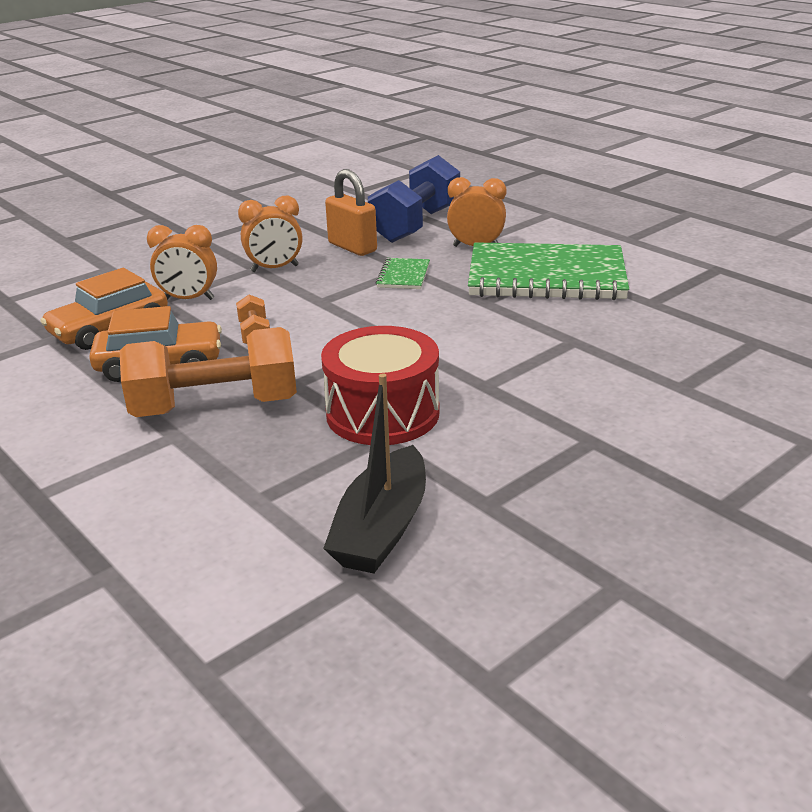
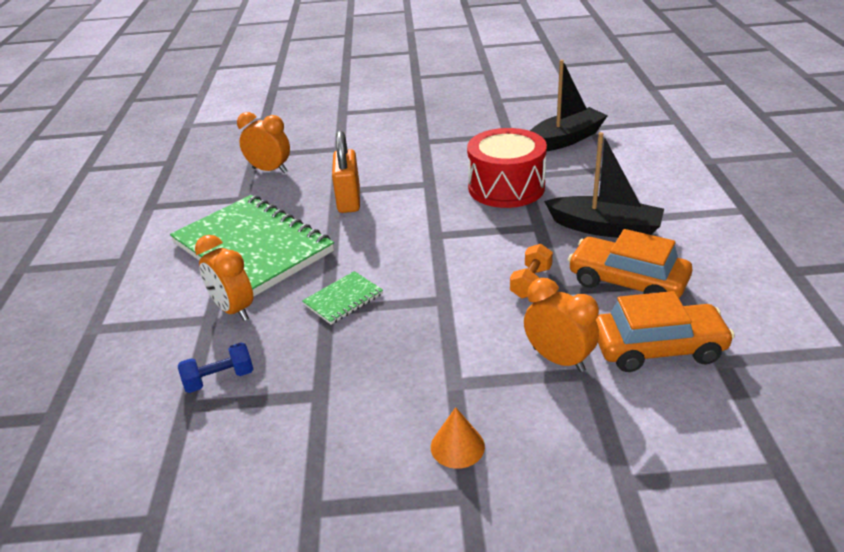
camera: 140 degrees left, 5 degrees up
(215, 406) = (605, 228): orange dumbbell -> black boat
(224, 249) = (457, 446): none -> orange cone
(275, 269) = (437, 371): orange clock -> orange clock (270, 170)
(352, 247) = (328, 370): orange padlock -> orange padlock (349, 200)
(416, 225) = (219, 379): blue dumbbell -> blue dumbbell, size x0.45

